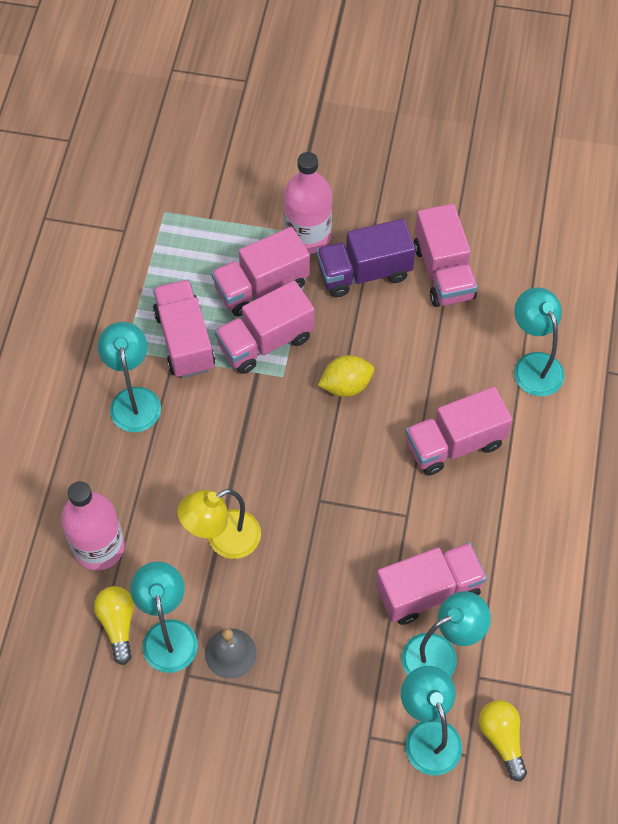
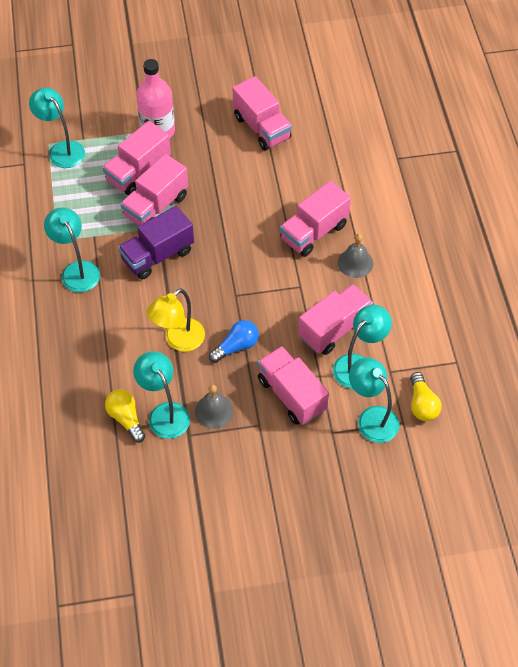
camera: 20 degrees left, 5 degrees down
(99, 547) = (91, 373): pink bottle -> none
(184, 340) = (97, 222): pink truck -> pink truck (291, 395)
(292, 573) = (236, 346): none -> blue light bulb
(346, 385) = (224, 217): yellow lemon -> none
(364, 272) = (207, 143): purple truck -> purple truck (157, 255)
(492, 506) = (355, 263): none -> grey bell
(502, 739) = (422, 404): yellow light bulb -> yellow light bulb turned 150 degrees counterclockwise
(533, 365) = (346, 168): turquoise lamp -> turquoise lamp (62, 149)

